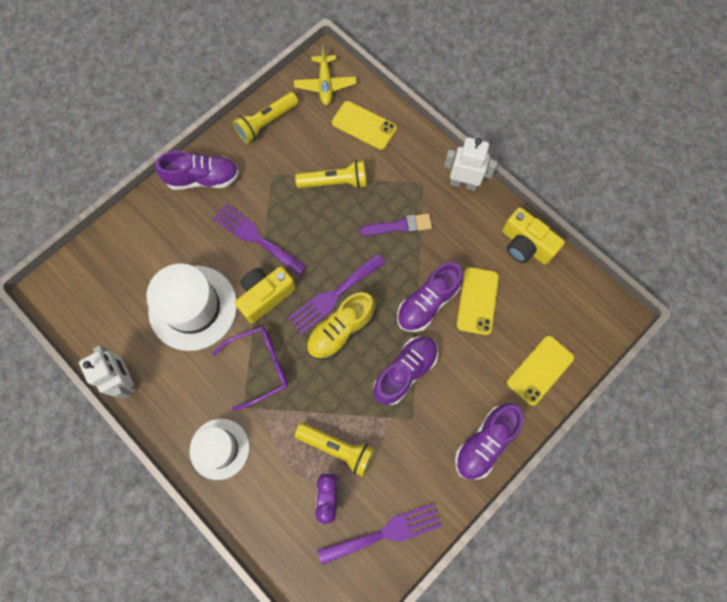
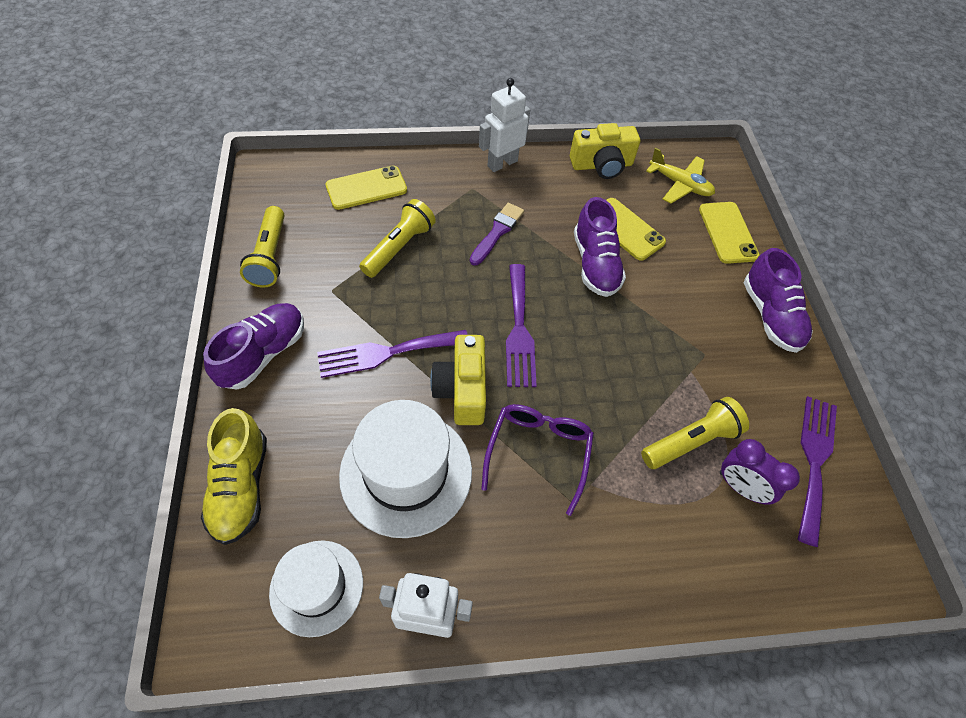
camera: 55 degrees left, 15 degrees down
(219, 448) = (605, 565): white hat -> white hat (316, 587)
(325, 85) = (289, 186): yellow plane -> yellow plane (680, 184)
(341, 331) = (563, 350): yellow shoe -> yellow shoe (241, 486)
(405, 372) = (651, 328): purple shoe -> none

